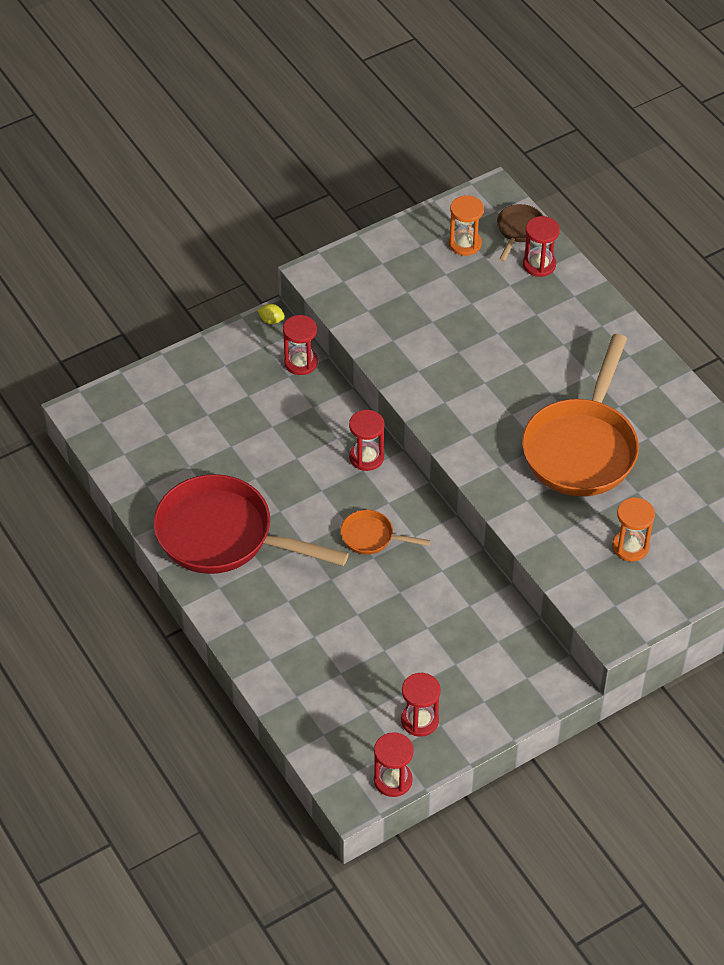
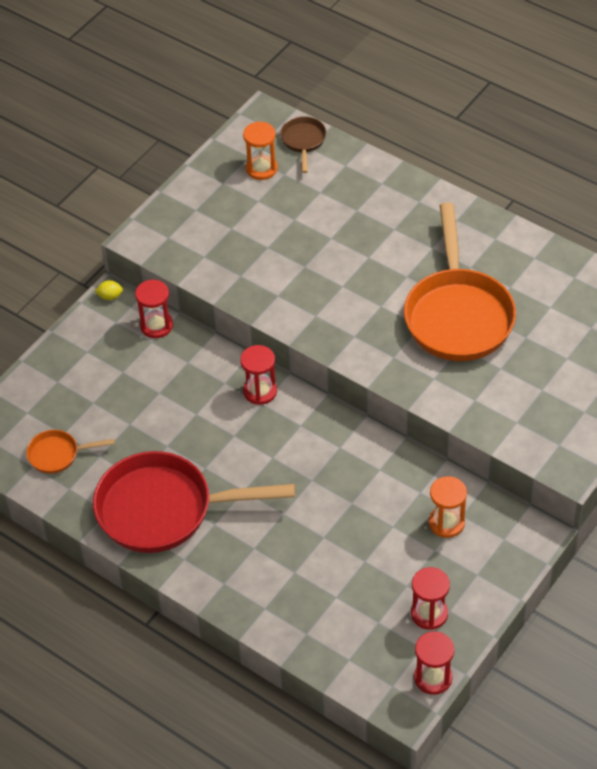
camera: 20 degrees left, 0 degrees up
(371, 537) = (301, 462): orange pan -> orange pan (58, 455)
(539, 264) = (337, 166): red hourglass -> none
(630, 547) = (545, 388): orange hourglass -> orange hourglass (446, 523)

